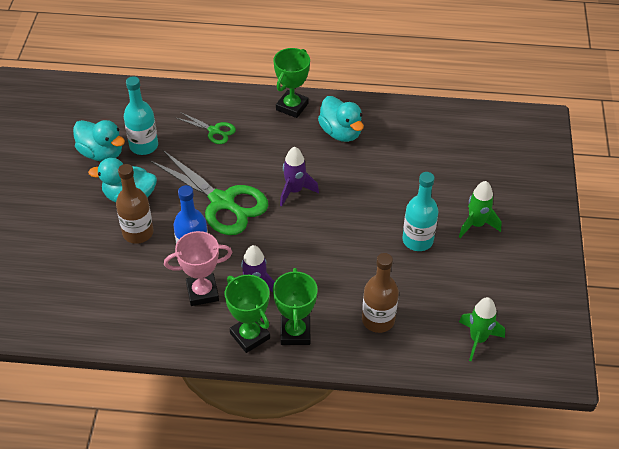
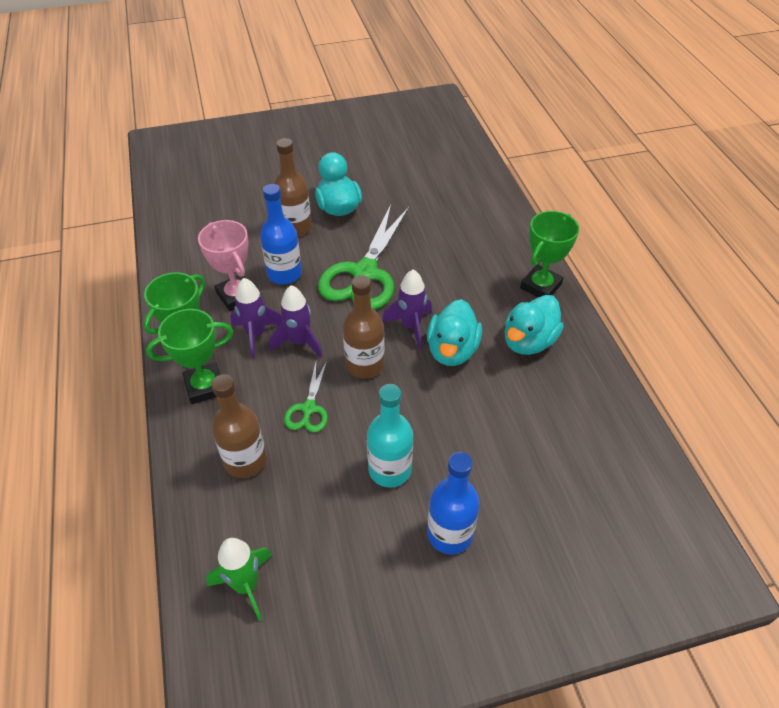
camera: 70 degrees right, 0 degrees up
(101, 153) = (384, 173): turquoise duck -> turquoise duck (452, 350)
(144, 146) = (410, 195): turquoise bottle -> none
(214, 131) = (462, 236): green scissors -> green scissors (309, 409)
(277, 262) = (299, 342): none -> purple rocket
(292, 107) = (540, 286): green trophy -> green trophy turned 60 degrees counterclockwise
(319, 228) = (364, 365): none -> brown bottle
(476, 225) = (449, 534): green rocket -> blue bottle

